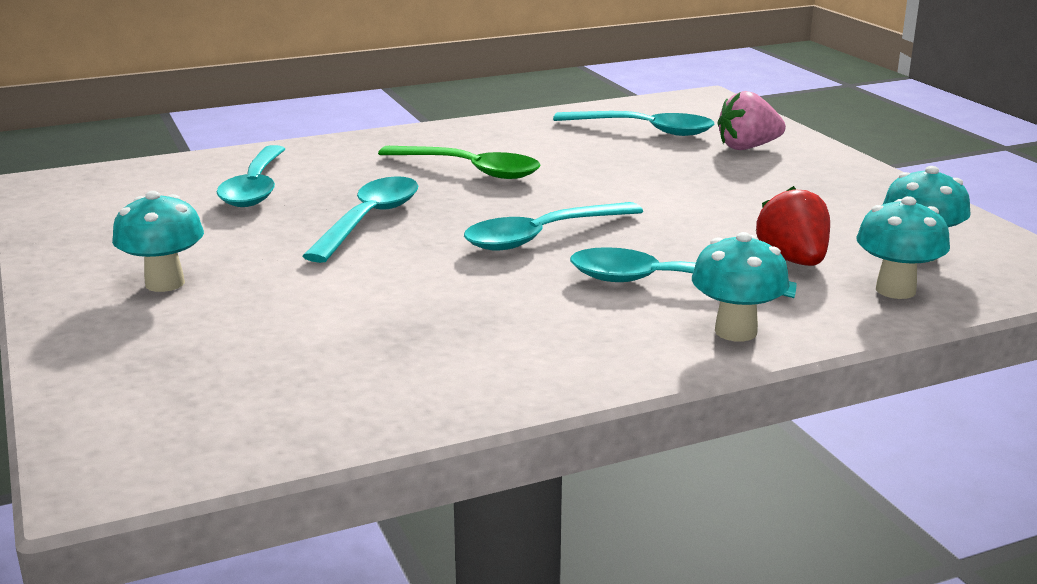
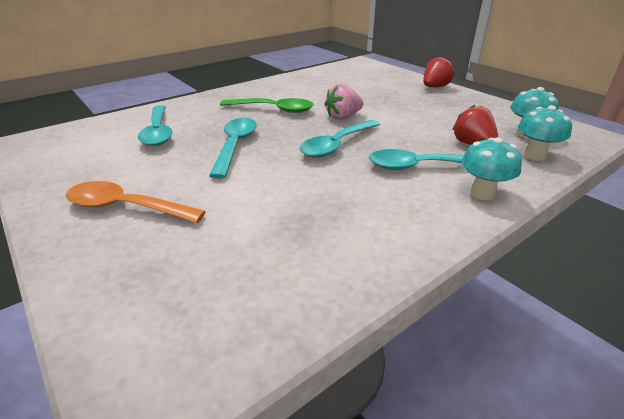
camera: 15 degrees left, 10 degrees up
(165, 283) = (126, 207): turquoise mushroom -> orange spoon
(644, 130) = (345, 80): turquoise spoon -> none
(747, 147) = (399, 84): pink strawberry -> pink strawberry (343, 117)
(816, 158) = (434, 87): none -> red strawberry

